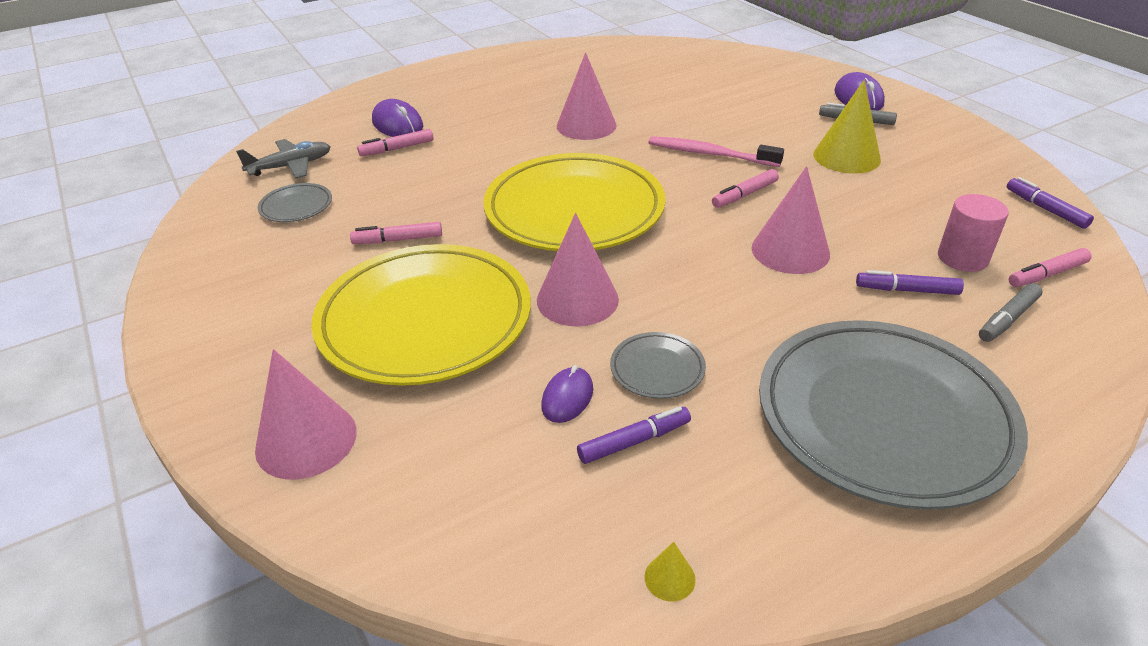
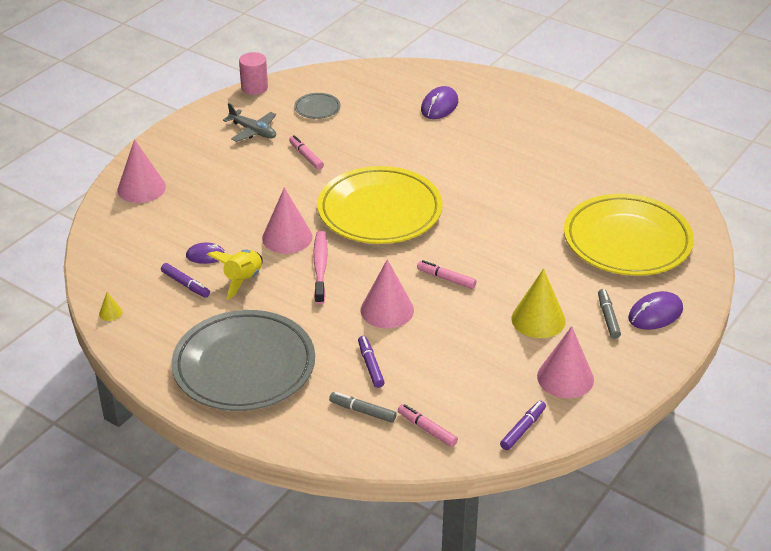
camera: 65 degrees right, 0 degrees up
(291, 166) = (358, 88): grey plane -> grey plane (253, 131)
(397, 149) = (407, 118): pink marker -> none
(425, 320) = (240, 191): yellow plate -> yellow plate (627, 240)
(586, 125) = (498, 185): pink cone -> pink cone (565, 378)
(657, 369) = (242, 280): grey plate -> yellow rocket
(710, 154) = (494, 252): pink toothbrush -> pink toothbrush (320, 267)
(962, 258) = (425, 388): pink cylinder -> pink cylinder (254, 87)

